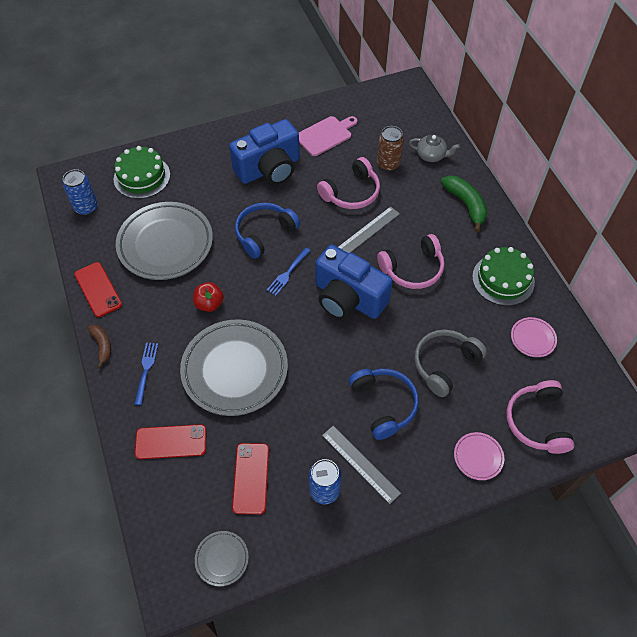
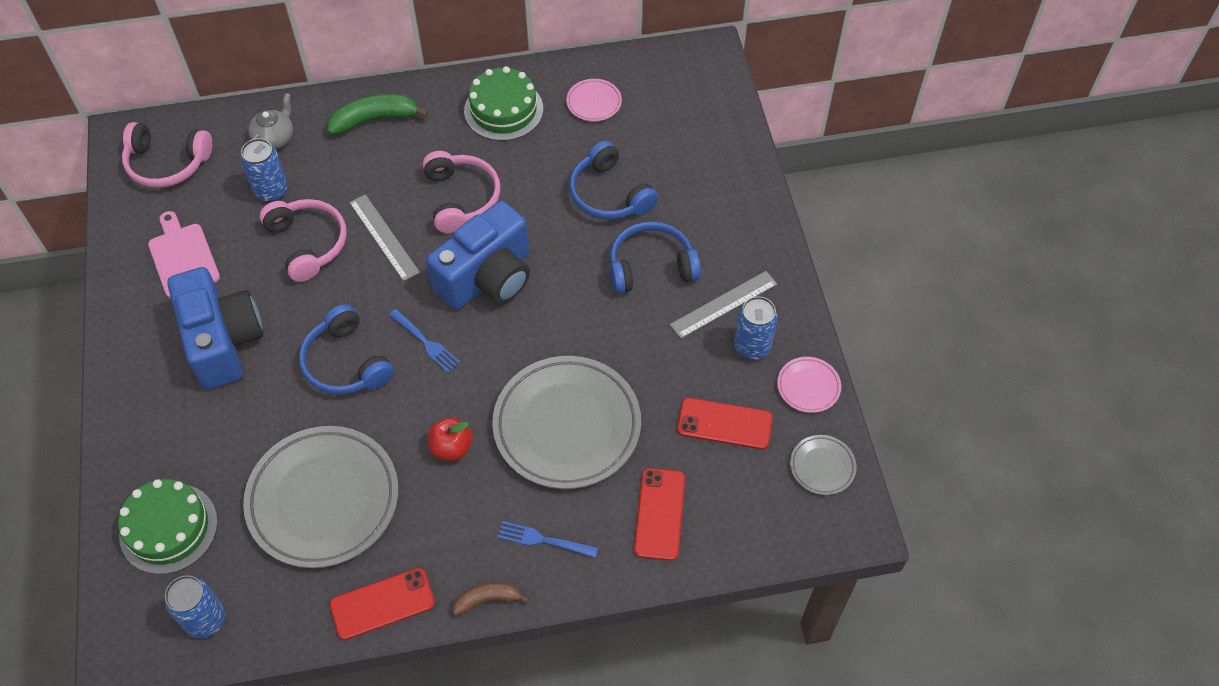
camera: 80 degrees left, 0 degrees up
(388, 164) = (271, 191): brown can -> blue can
(444, 364) = (609, 194): grey headphones -> blue headphones
(478, 457) = (733, 189): pink plate -> pink plate (808, 387)
(537, 422) = (700, 126): pink headphones -> pink headphones (167, 163)

